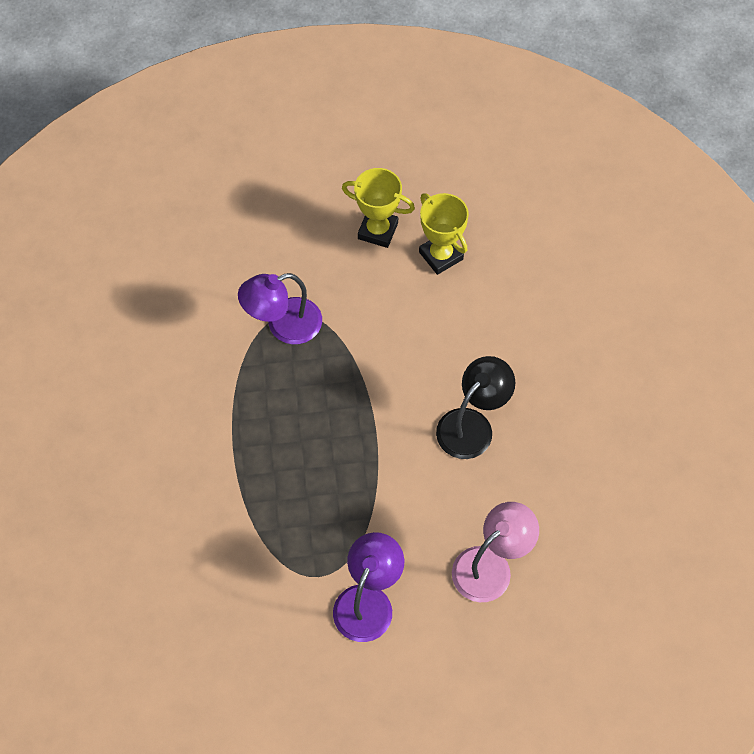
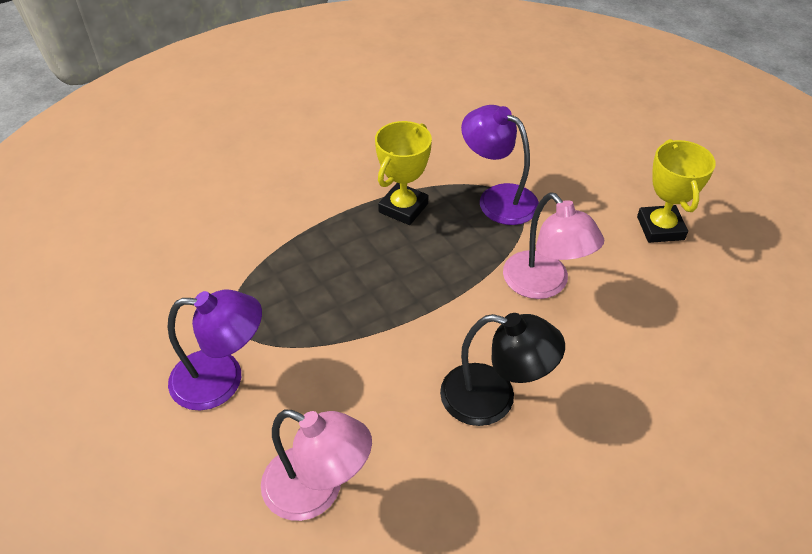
camera: 65 degrees right, 15 degrees down
(391, 340) = (543, 285): none -> pink lamp
(441, 255) = (679, 289): yellow trophy -> yellow trophy (403, 208)

